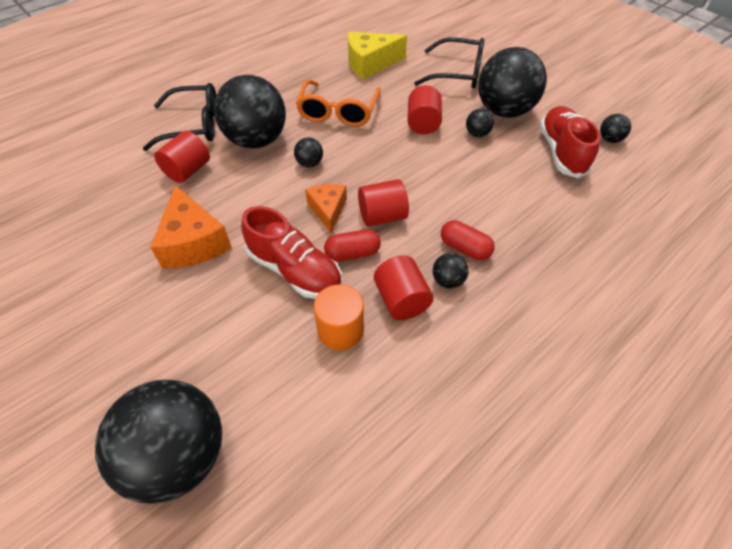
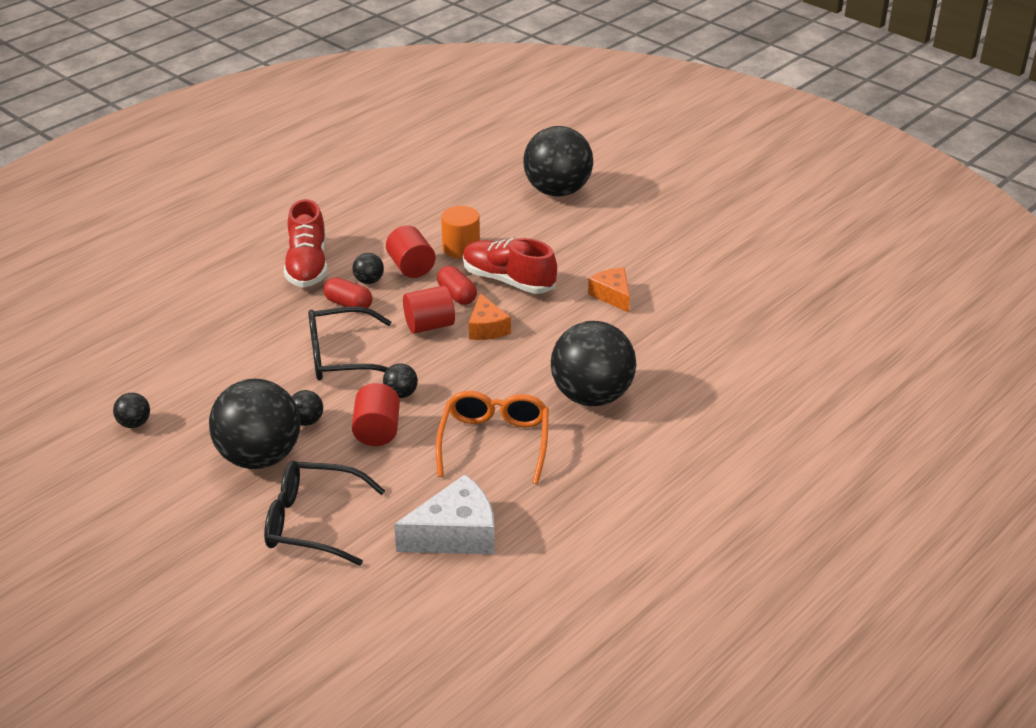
camera: 175 degrees right, 15 degrees down
(188, 170) = (657, 357): red cylinder -> none
(193, 242) = (612, 295): orange cheese -> orange cheese, size x0.63
(194, 126) = (682, 411): black glasses -> black glasses (342, 357)
(309, 163) = (517, 373): black ball -> black ball (401, 394)
(352, 253) = (457, 295): red capsule -> red capsule turned 75 degrees clockwise
(370, 64) = (455, 534): yellow cheese -> white cheese
(562, 152) = (206, 403): red shoe -> red shoe (307, 266)

